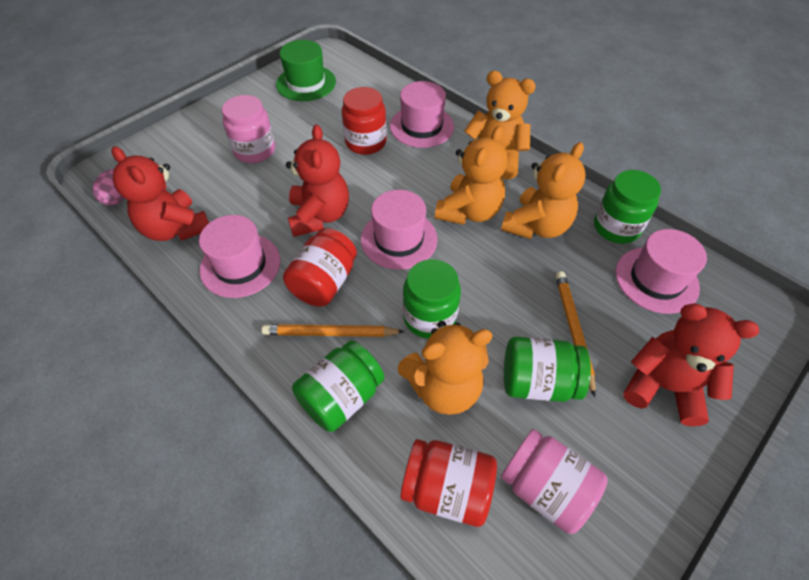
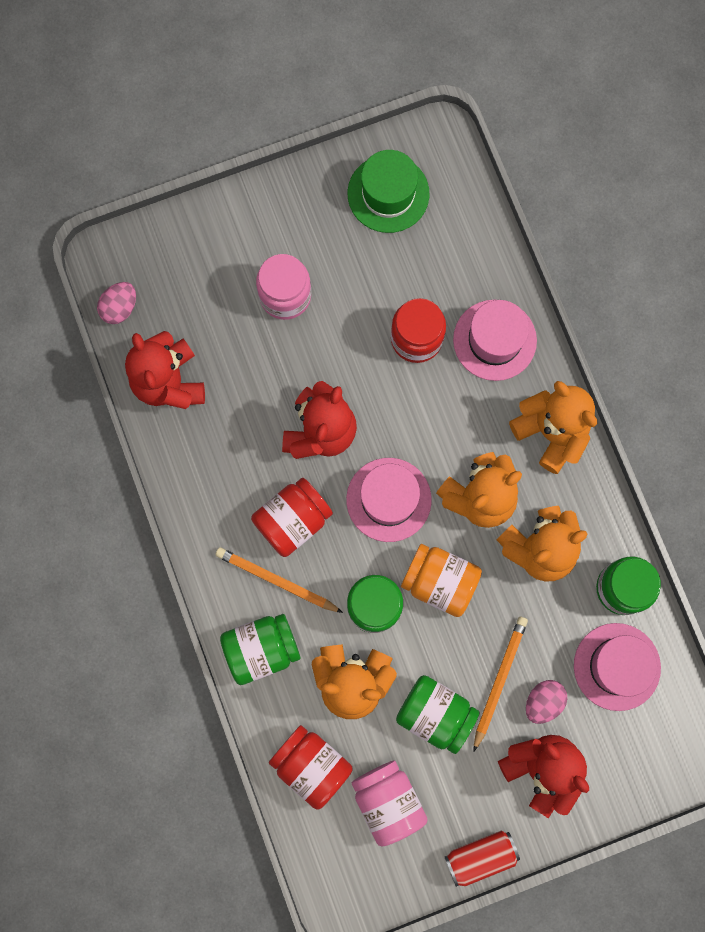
camera: 25 degrees right, 25 degrees up
(240, 265) = (220, 461): pink hat -> none
(474, 278) = (439, 582): none -> orange jar
(621, 330) = (543, 701): none -> pink egg
(672, 500) = (480, 856): none -> red can

